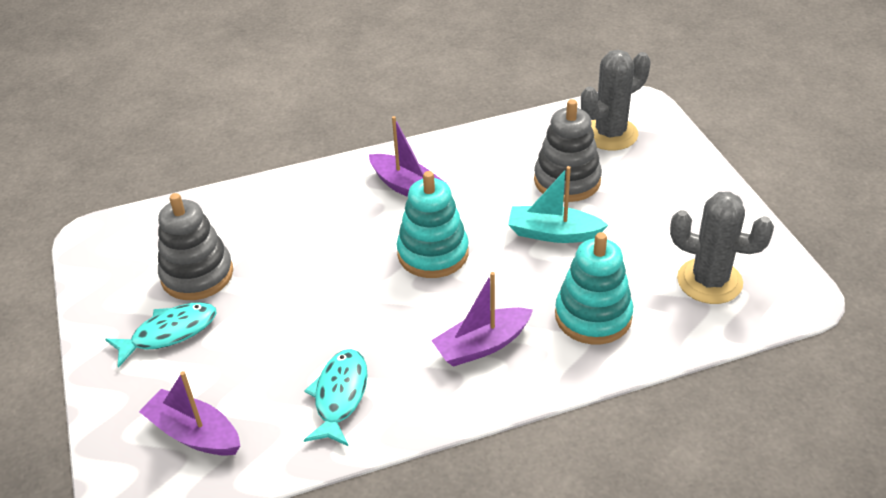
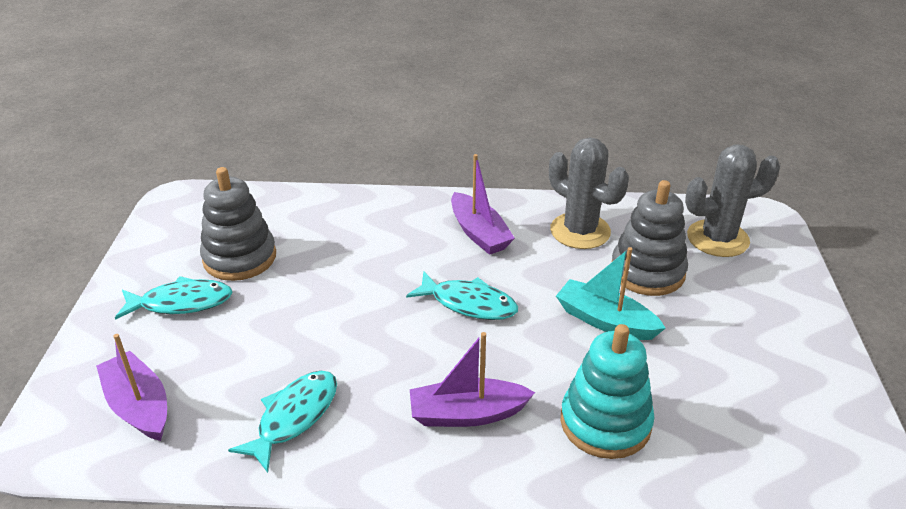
camera: 20 degrees right, 5 degrees down
(433, 253) = (469, 304): turquoise stacking toy -> turquoise fish
(709, 281) = (763, 427): grey cactus -> grey cactus (580, 231)

